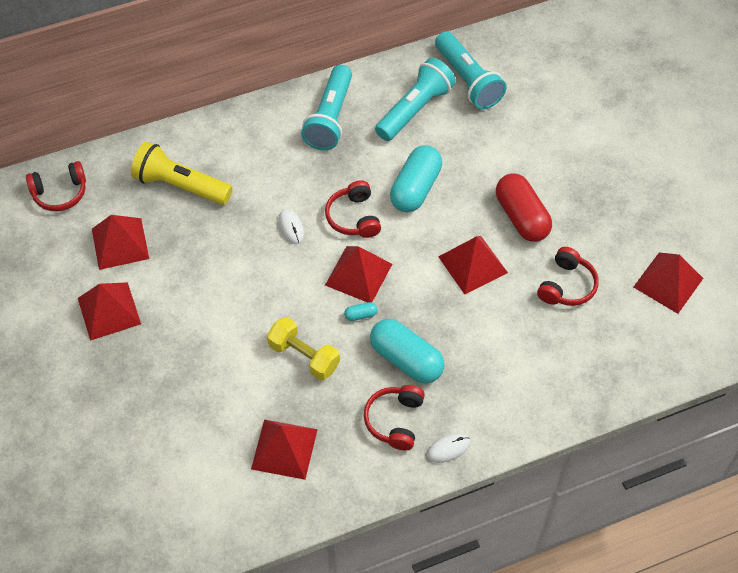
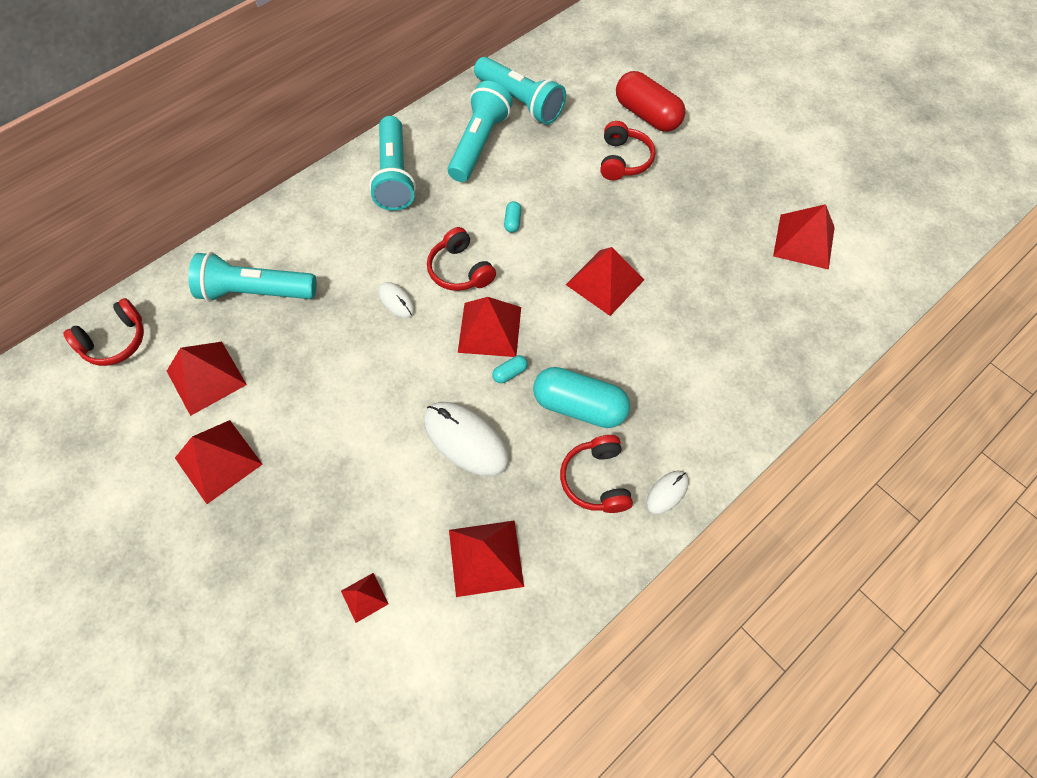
camera: 20 degrees left, 5 degrees up
(180, 185) = (255, 292): yellow flashlight -> turquoise flashlight
(183, 446) = (364, 597): none -> red pyramid
(304, 356) = (466, 440): yellow dumbbell -> white mouse
(415, 188) = (512, 221): turquoise capsule -> turquoise capsule, size x0.41
(521, 217) = (632, 219): red capsule -> red capsule (647, 115)
(567, 285) = (708, 274): red headphones -> red headphones (623, 160)

